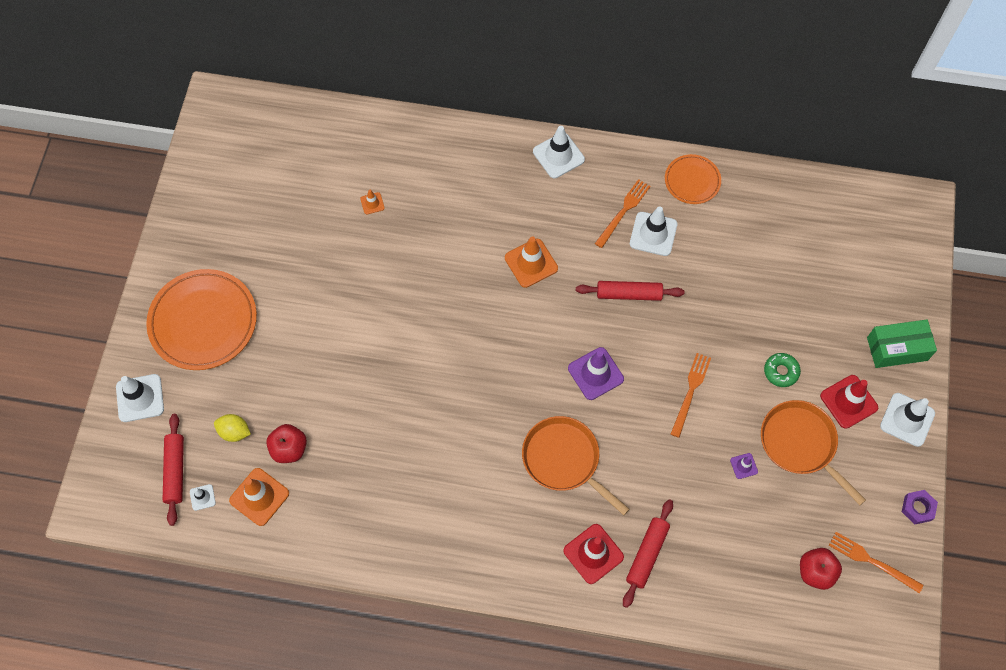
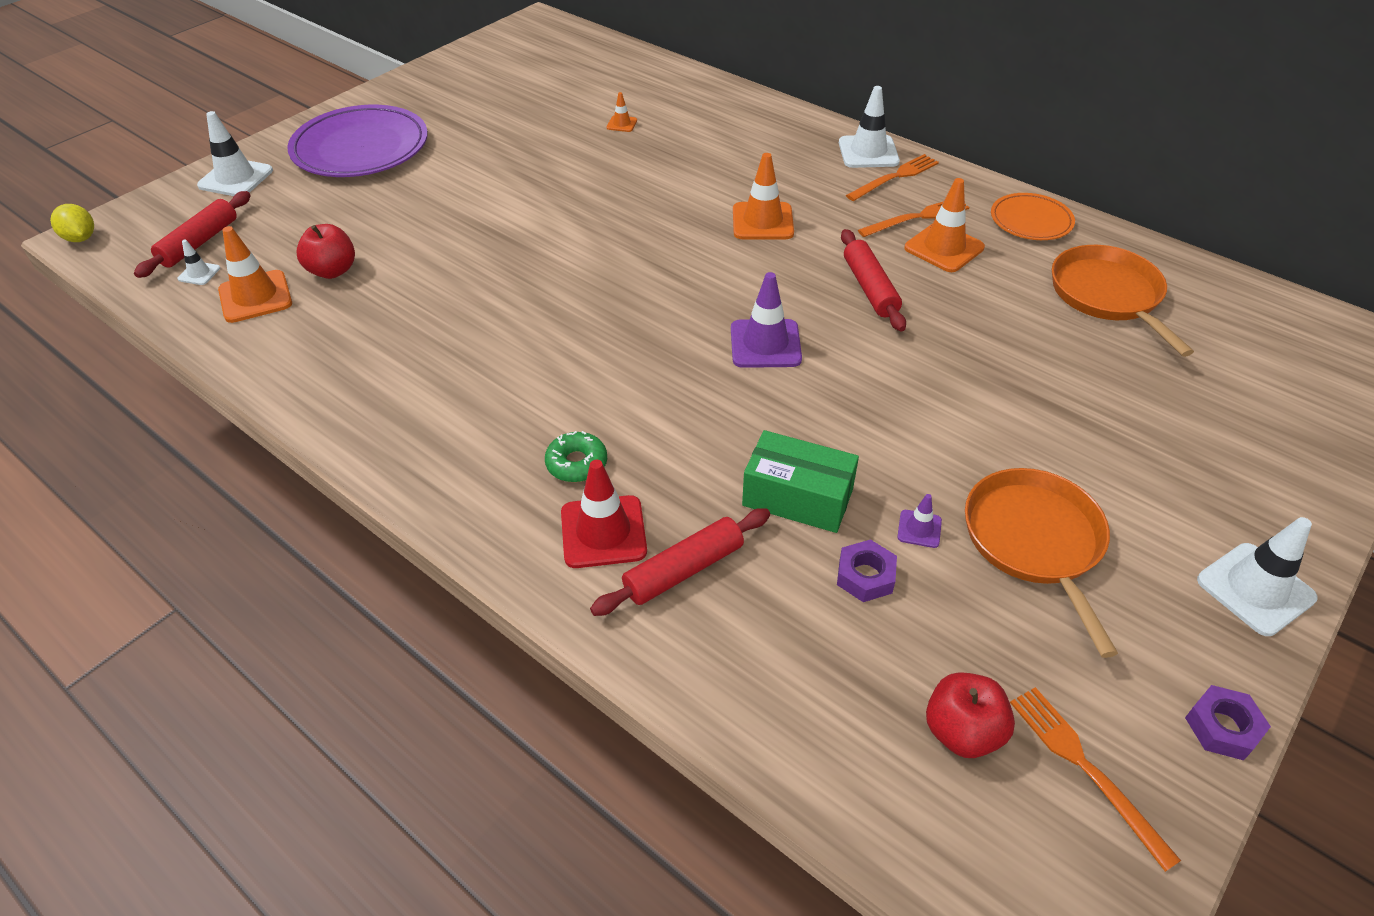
camera: 30 degrees right, 20 degrees down
(203, 322) = (360, 148): orange plate -> purple plate
(234, 432) = (293, 236): yellow lemon -> yellow lemon (81, 238)
(564, 460) = (650, 411): orange pan -> orange pan (1107, 295)
(629, 294) = (870, 288): red rolling pin -> red rolling pin turned 45 degrees clockwise
(653, 234) = (944, 248): white traffic cone -> orange traffic cone
(690, 392) = (889, 413): orange fork -> orange fork (894, 177)
(733, 510) = (865, 576): none -> purple nut
(781, 372) = (1051, 444): green donut -> green donut (576, 463)
(848, 401) = (1152, 523): red traffic cone -> none
(897, 349) = (1275, 492): green box -> green box (797, 497)

